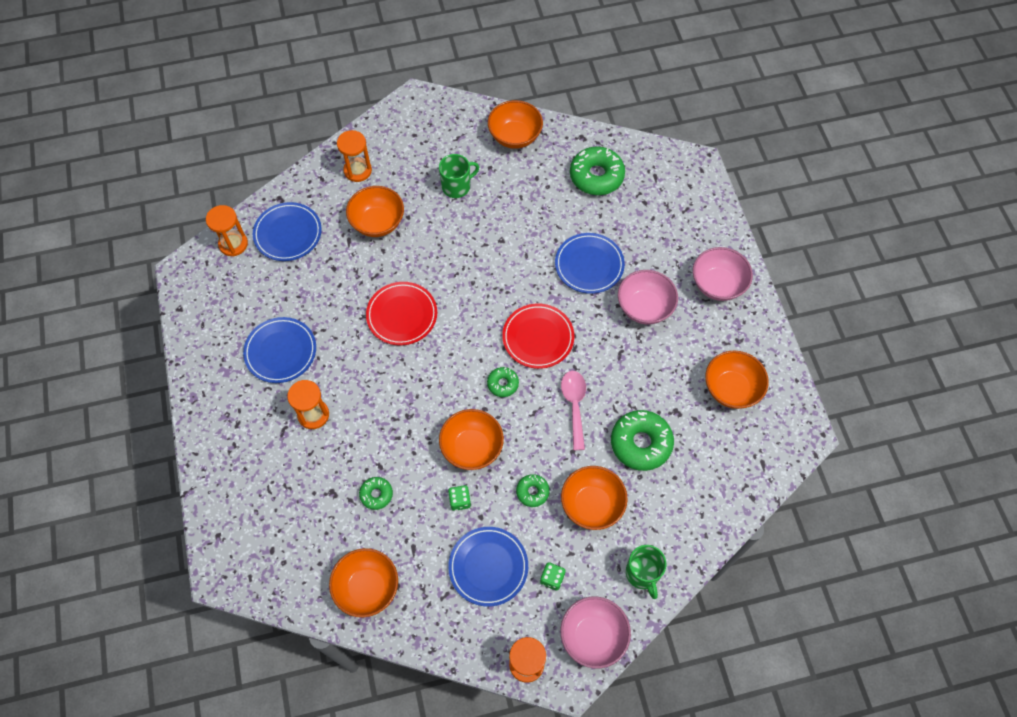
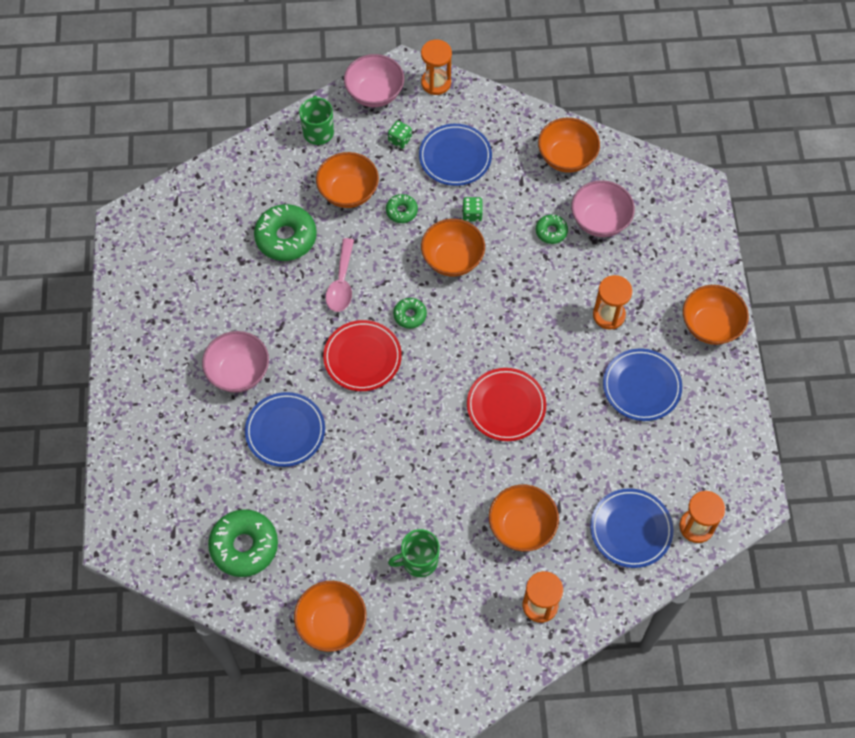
camera: 170 degrees left, 0 degrees up
(717, 284) = (150, 385): pink bowl -> pink bowl (600, 220)
(731, 389) = (178, 274): orange bowl -> orange bowl (710, 325)

